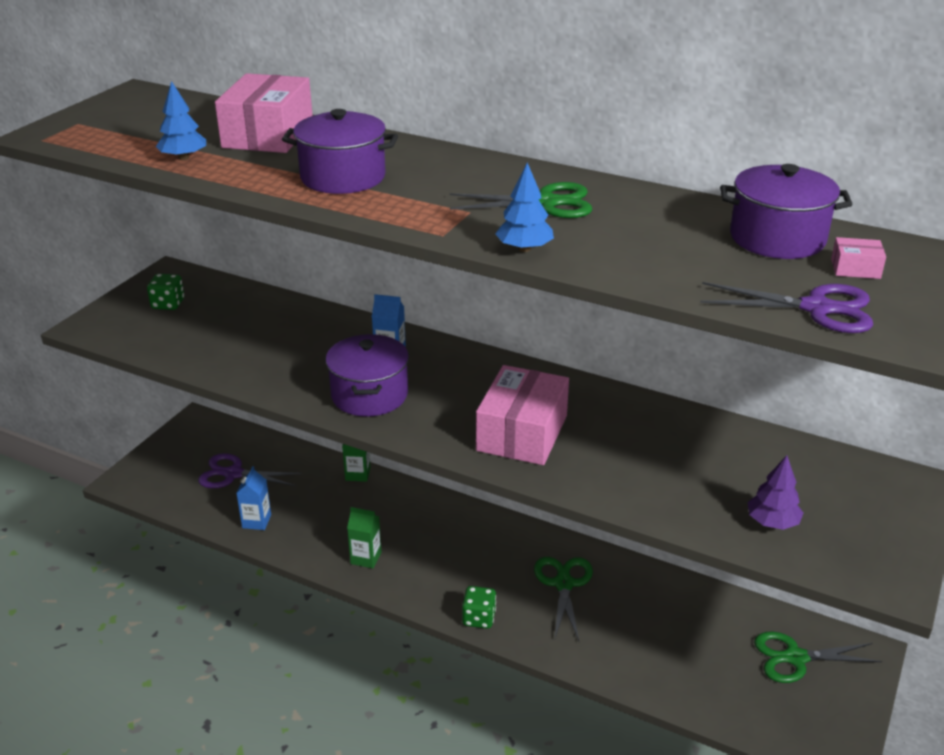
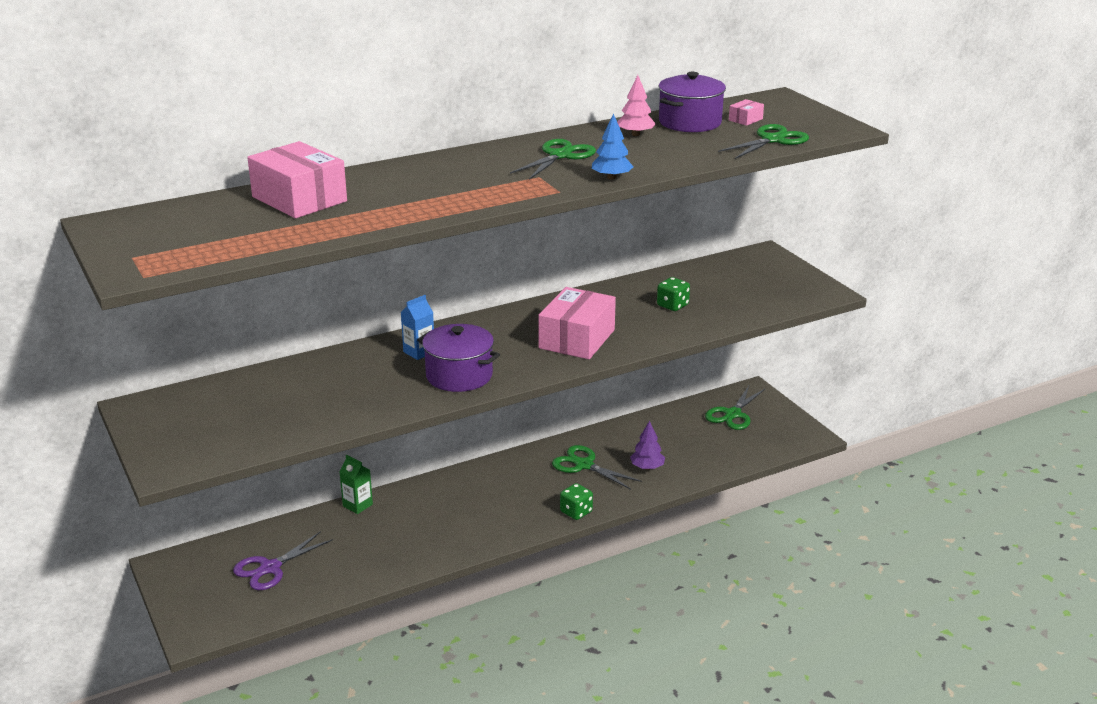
camera: 55 degrees left, 5 degrees down
(168, 304) = (191, 421): green dice -> green dice (672, 305)
(183, 158) = (290, 234): blue tree -> none
(256, 521) = (348, 576): blue carton -> none
(343, 177) = (423, 195): purple pot -> none
(366, 558) = (458, 537): green carton -> none
(522, 433) = (577, 339): pink box -> pink box turned 60 degrees clockwise
(680, 220) = (635, 134): none -> pink tree
(772, 522) = (749, 301): purple tree -> purple tree (647, 467)
(816, 308) = (772, 140): purple scissors -> green scissors

